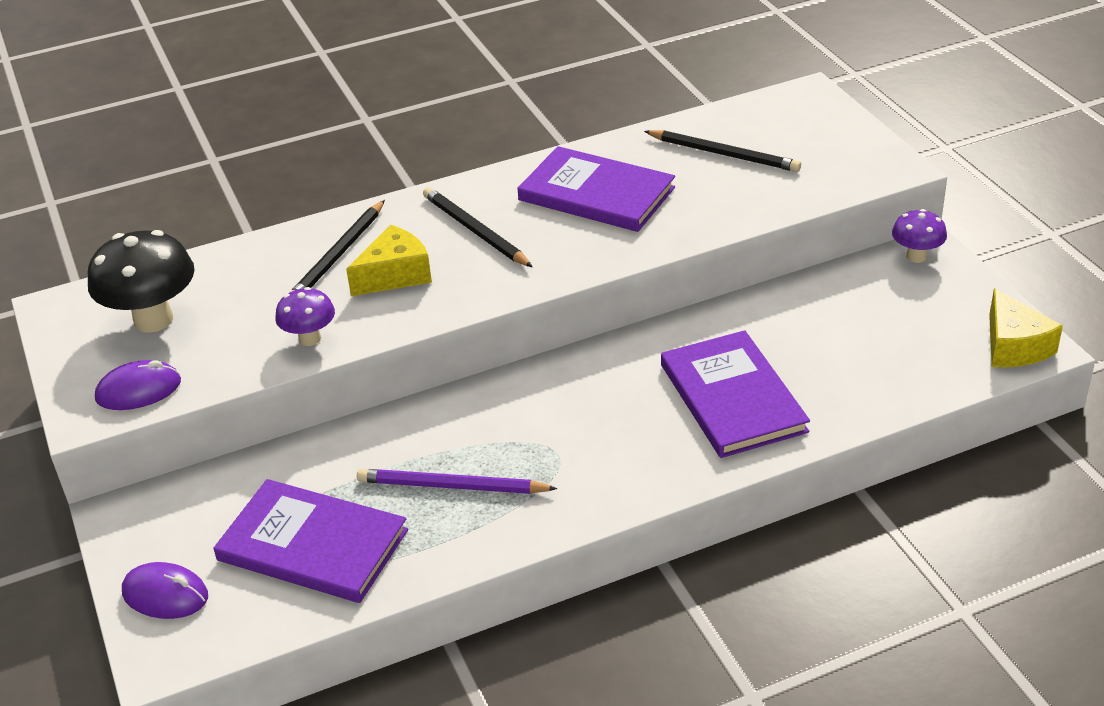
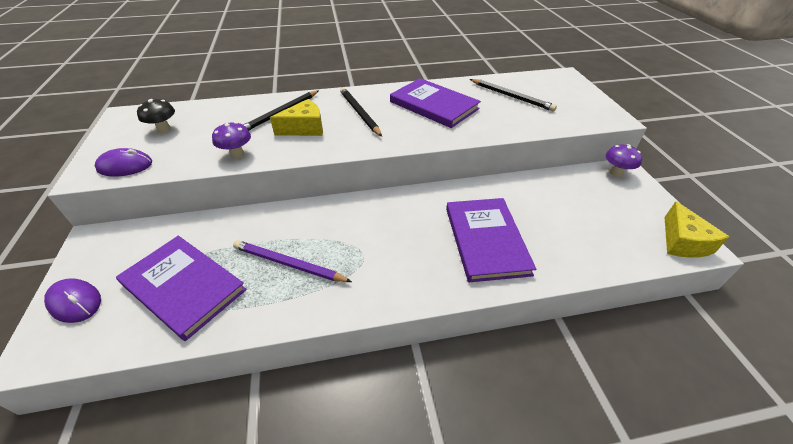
camera: 10 degrees right, 5 degrees up
(153, 320) = (164, 129): black mushroom -> black mushroom, size x0.56

